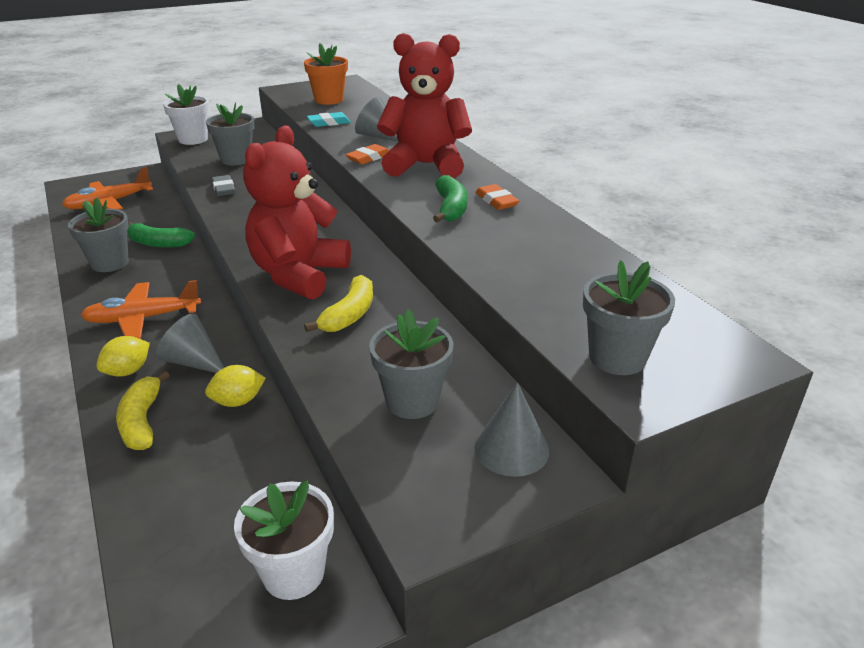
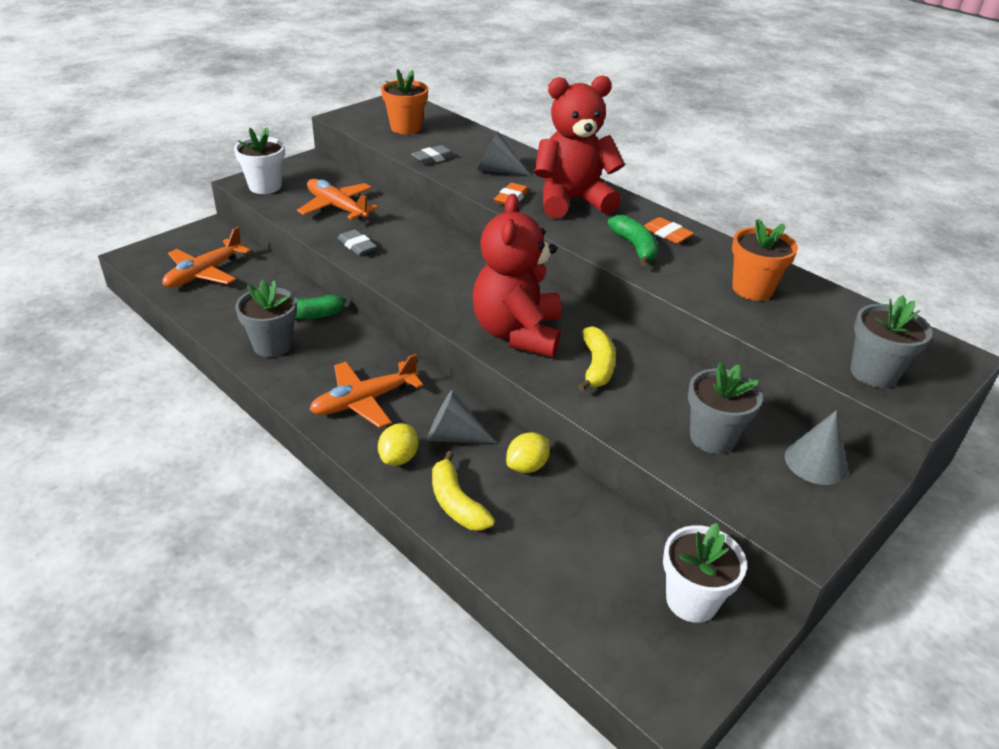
camera: 20 degrees left, 5 degrees up
(236, 159) = (337, 207): grey flower pot -> orange plane
(329, 123) = (433, 158): turquoise eraser -> grey eraser
(544, 258) = (752, 289): none -> orange flower pot

